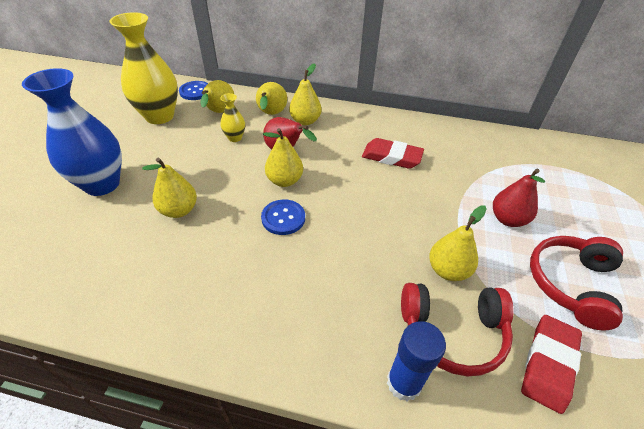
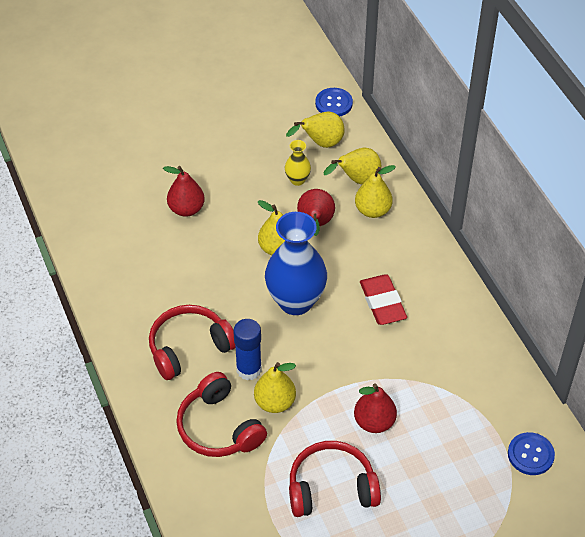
camera: 55 degrees right, 5 degrees up
(102, 184) = (169, 146): blue vase -> blue vase (295, 301)
(159, 116) = (274, 110): yellow vase -> none
(179, 210) = (186, 209): yellow pear -> red pear
(283, 218) = (236, 274): blue button -> blue button (530, 454)
(333, 299) = (189, 347): none -> red headphones
(404, 383) = (158, 416): blue glue stick -> blue glue stick (249, 369)
(548, 364) = (238, 492): red eraser -> none

